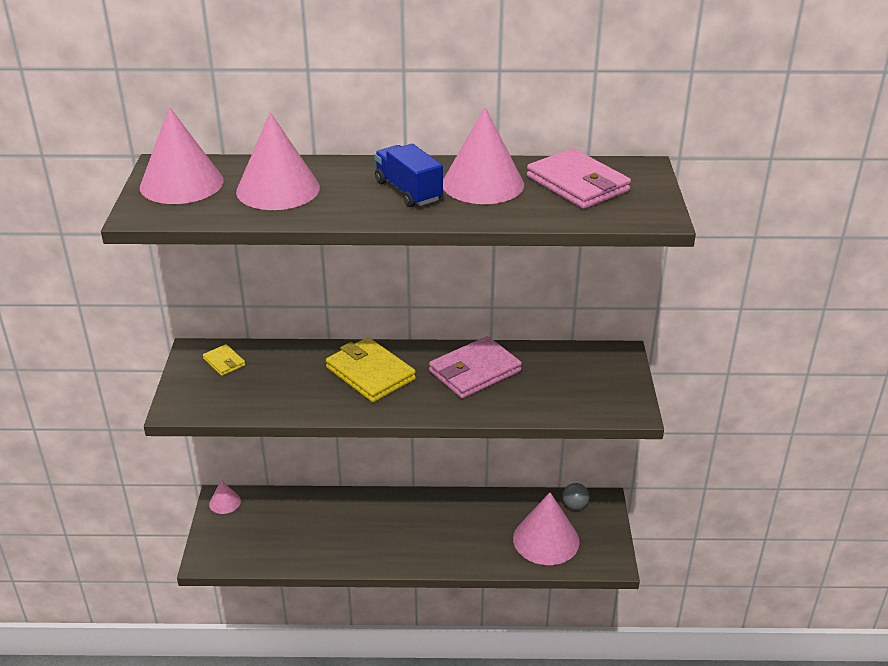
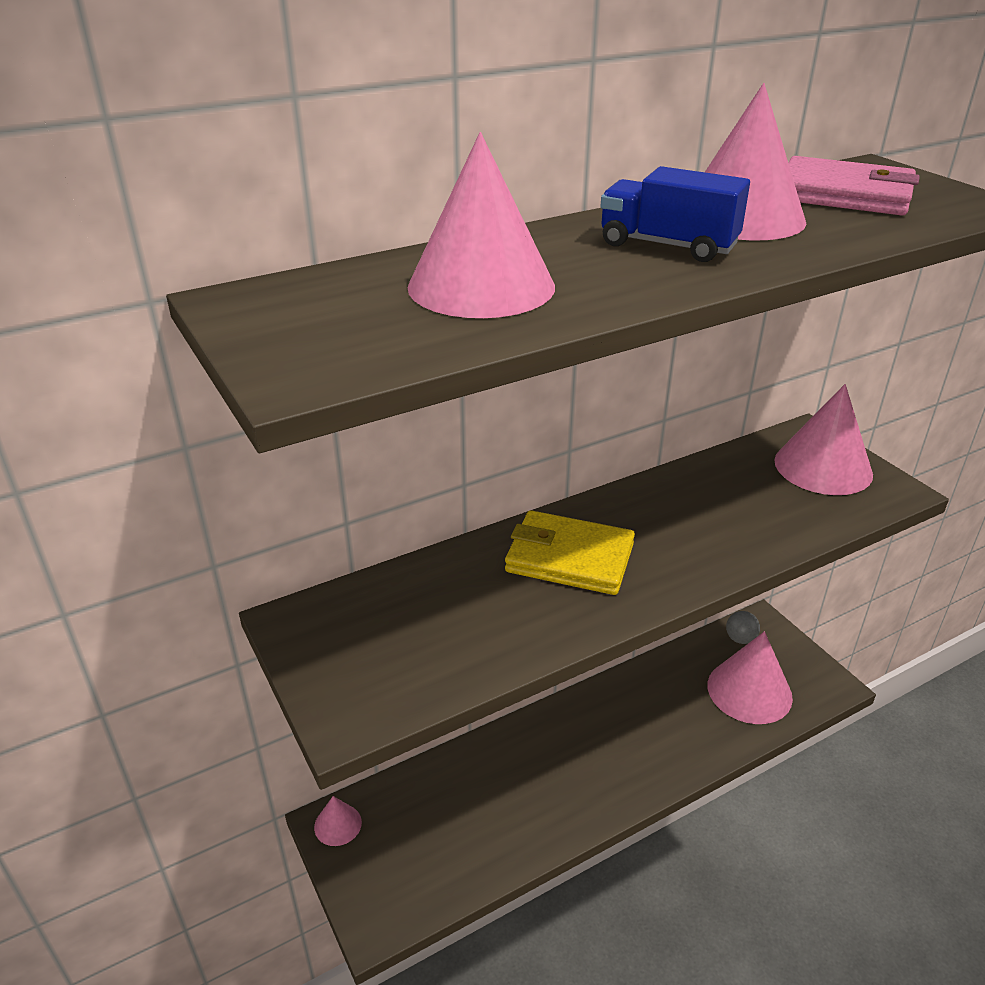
camera: 30 degrees left, 0 degrees up
(181, 183) = (307, 316): pink cone -> pink cone (823, 467)
(224, 362) = (352, 619): yellow wallet -> none
(475, 371) = (687, 508): pink wallet -> none

